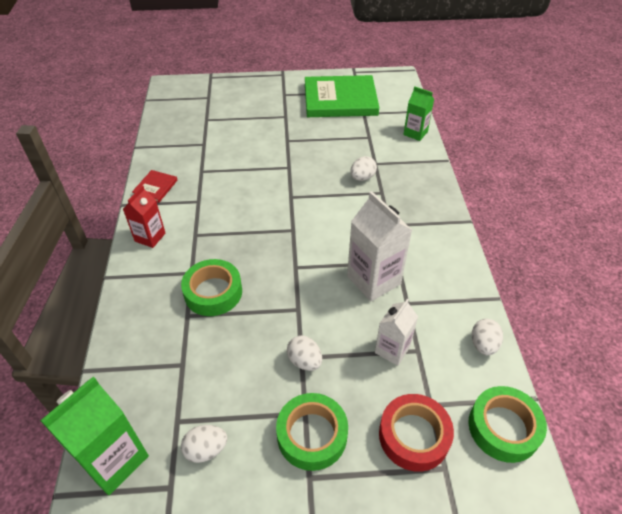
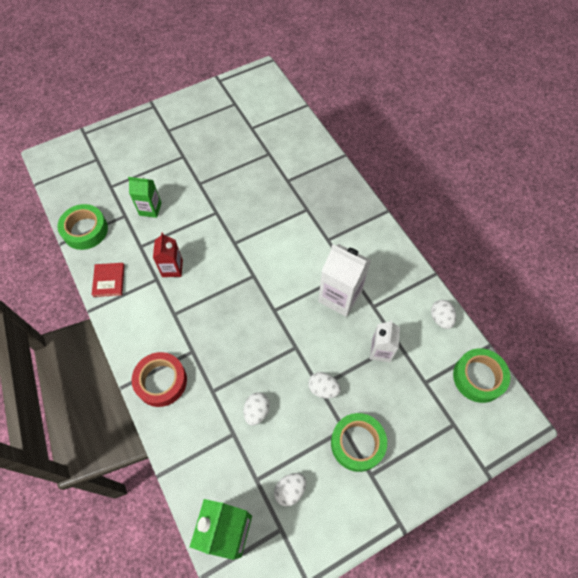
camera: 25 degrees left, 15 degrees up
(150, 237) = (136, 332): red carton -> red carton (172, 268)
(213, 292) = (221, 361): green tape -> green tape (85, 230)
(340, 100) = (223, 119): green book -> none
(362, 177) = (284, 200): white egg -> white egg (257, 411)
(414, 436) = (424, 411): red tape -> red tape (161, 381)
(415, 133) = (306, 135): green carton -> green carton (150, 209)

